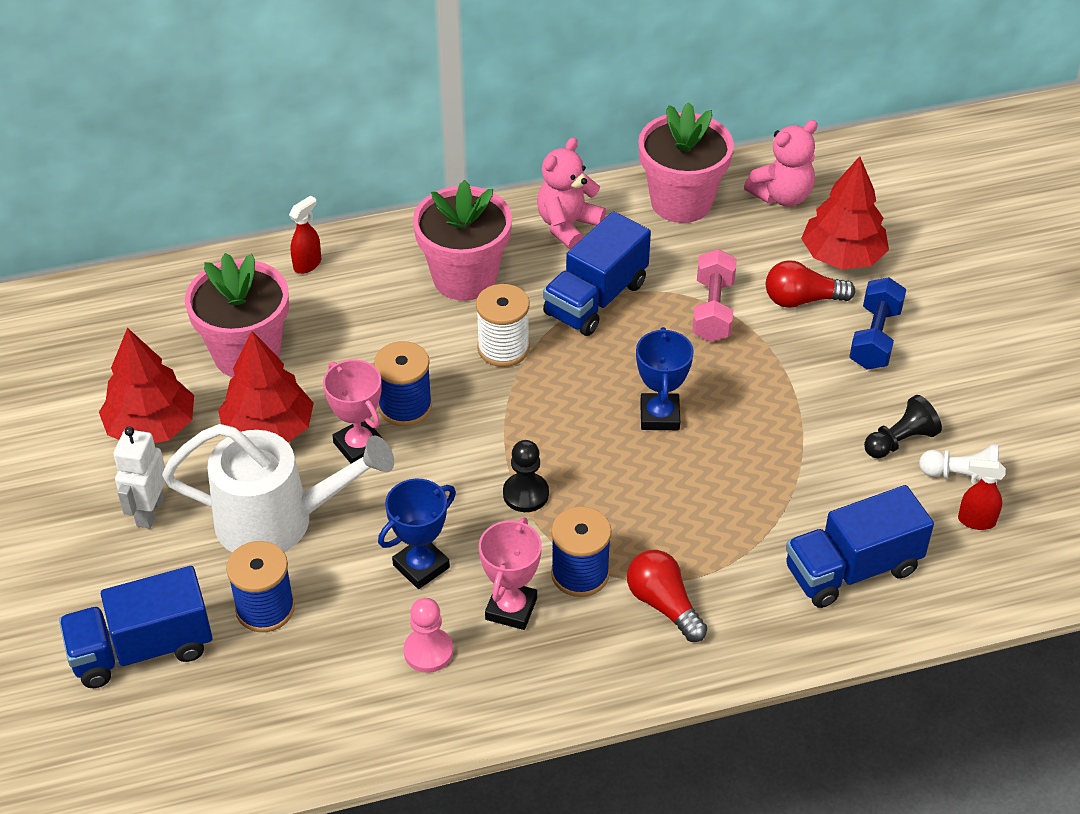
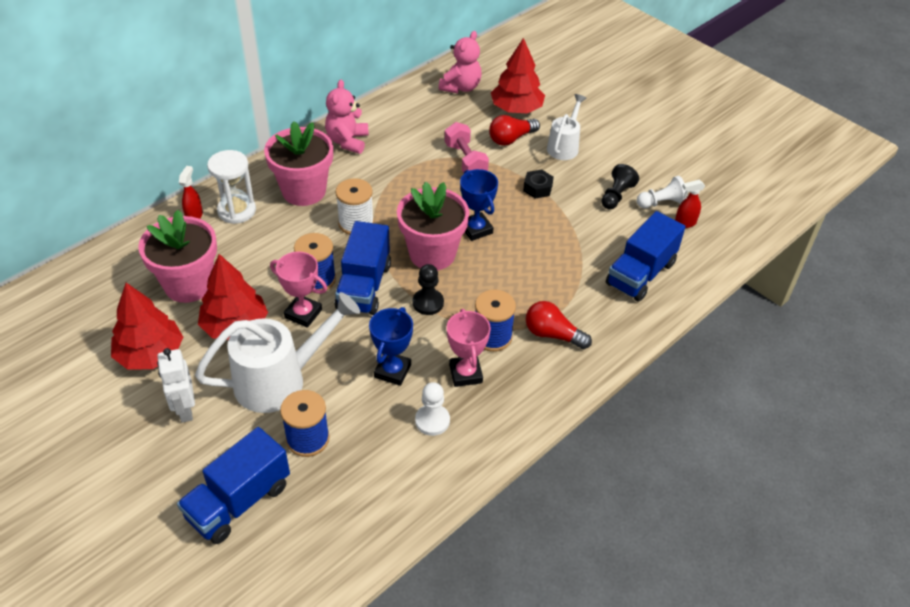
camera: 30 degrees left, 0 degrees up
(363, 275) = (237, 211): none -> white hourglass
(428, 651) = (432, 421): pink pawn -> white pawn
(595, 299) = (393, 177): blue truck -> blue truck (364, 286)
(681, 202) = (406, 107): pink flower pot -> pink flower pot (432, 254)
(789, 388) = (537, 188): none -> black nut
(874, 338) = (564, 146): blue dumbbell -> white watering can

